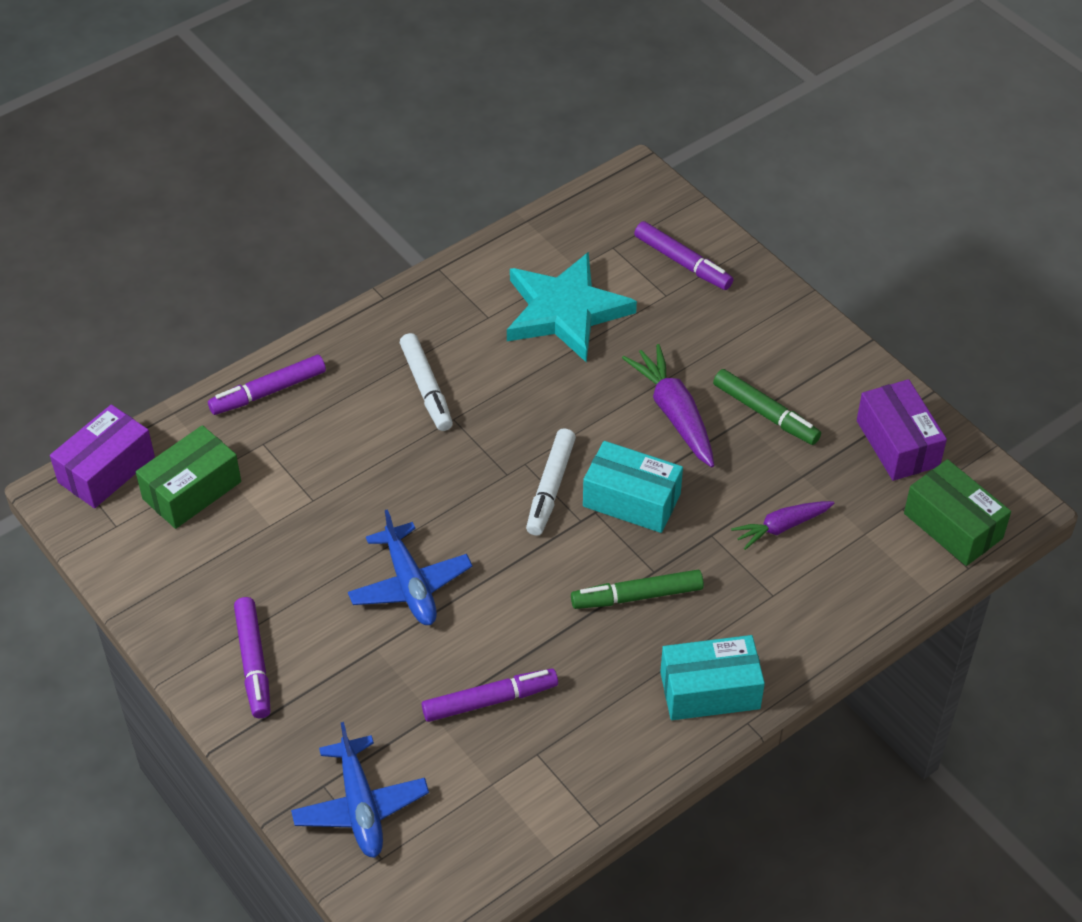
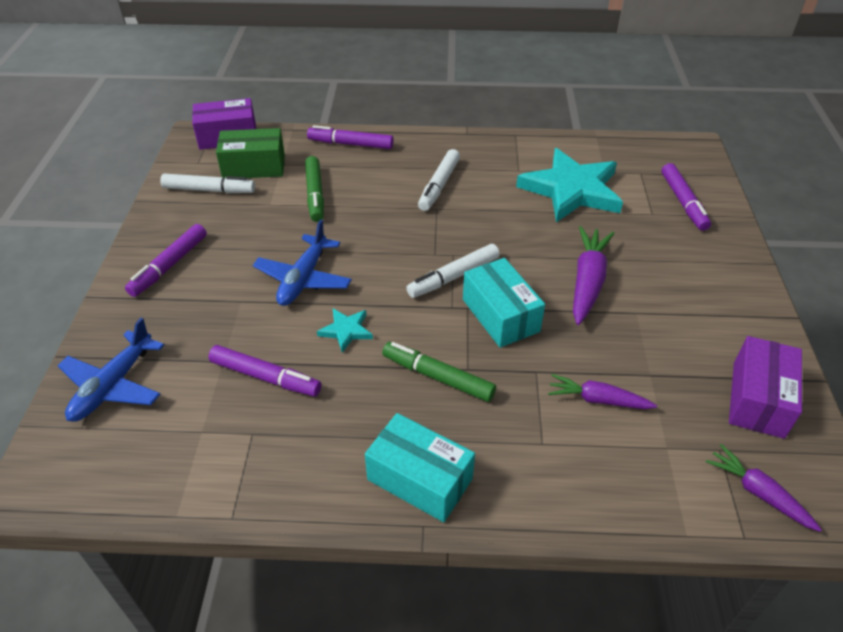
camera: 40 degrees right, 5 degrees down
(178, 551) = (209, 190): none -> white marker
(511, 608) = (346, 330): none -> turquoise star
(765, 413) = (659, 318): green marker -> green marker (315, 194)
(953, 526) = (758, 493): green box -> purple carrot

